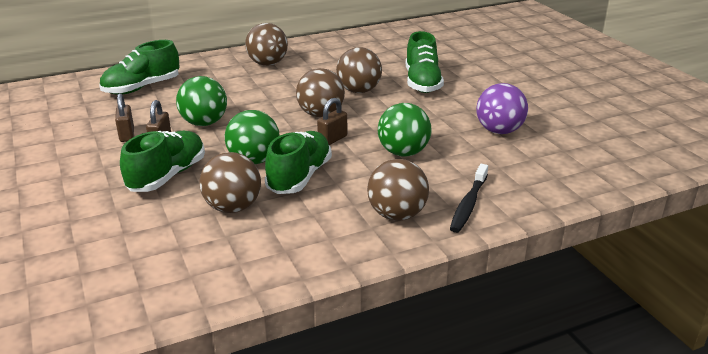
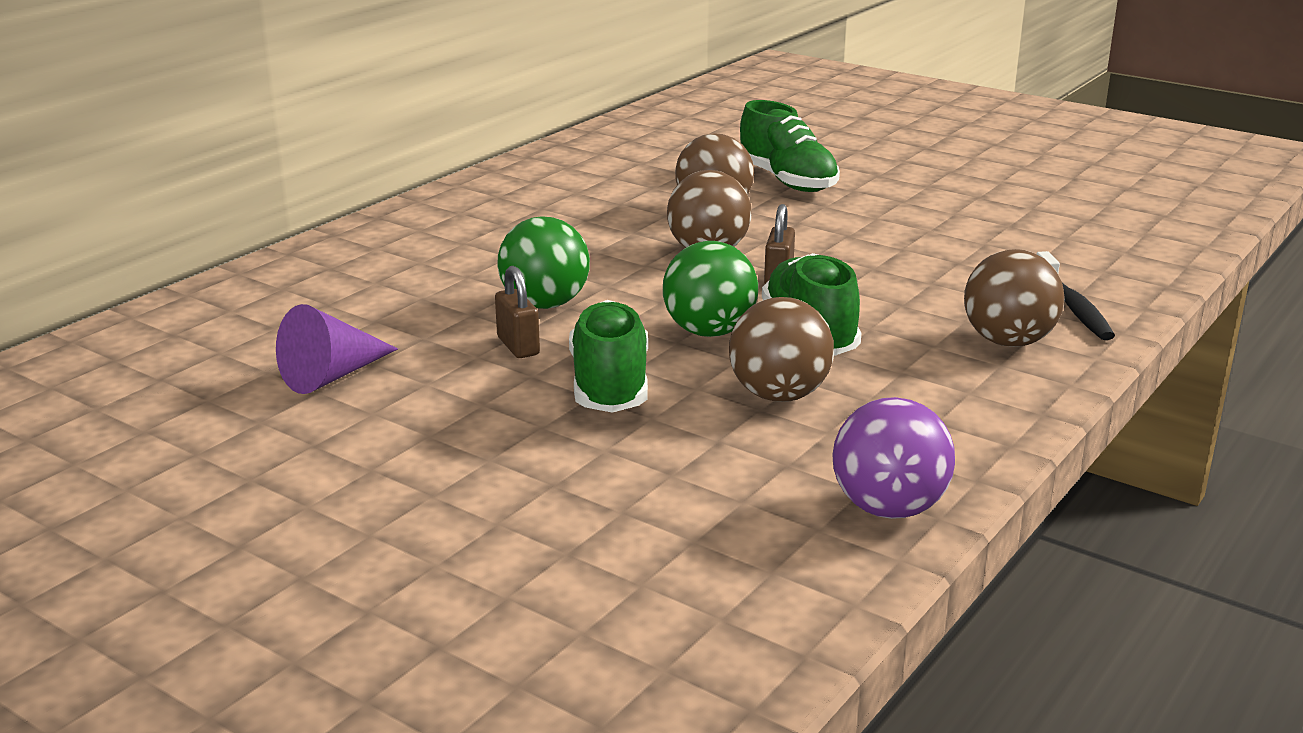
camera: 30 degrees left, 5 degrees down
(70, 134) = (333, 375): none -> purple cone
(127, 135) = (440, 351): brown padlock -> none
(142, 88) = (345, 282): green shoe -> none
(267, 64) = (508, 204): brown ball -> none
(403, 152) = (900, 270): green ball -> none
(499, 131) = (979, 216): purple ball -> purple ball (888, 508)

